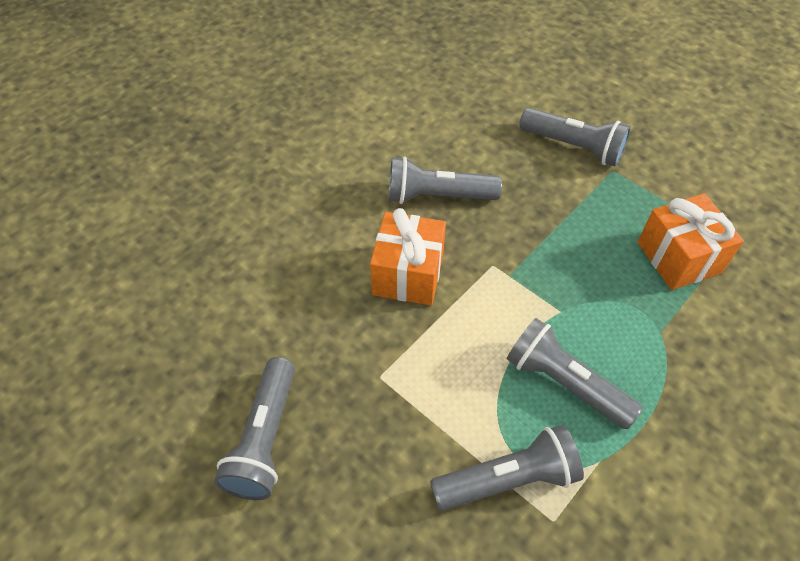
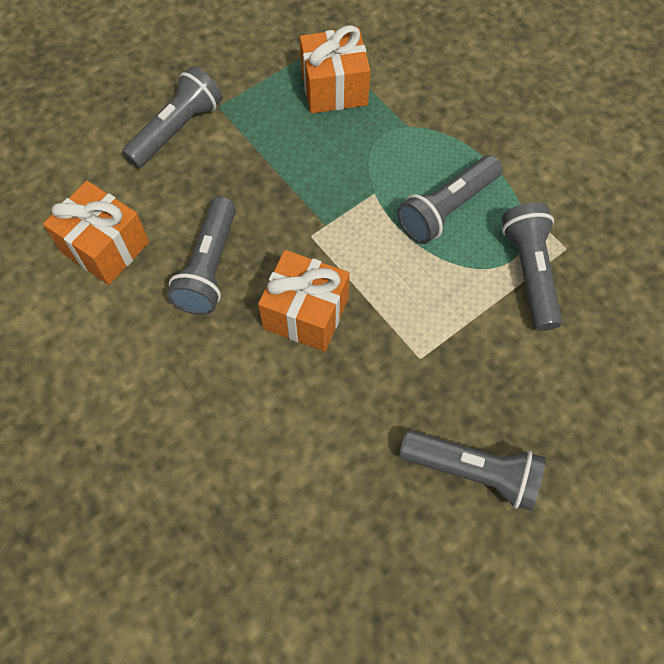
camera: 80 degrees left, 10 degrees up
(438, 127) = (105, 247): none -> orange gift

